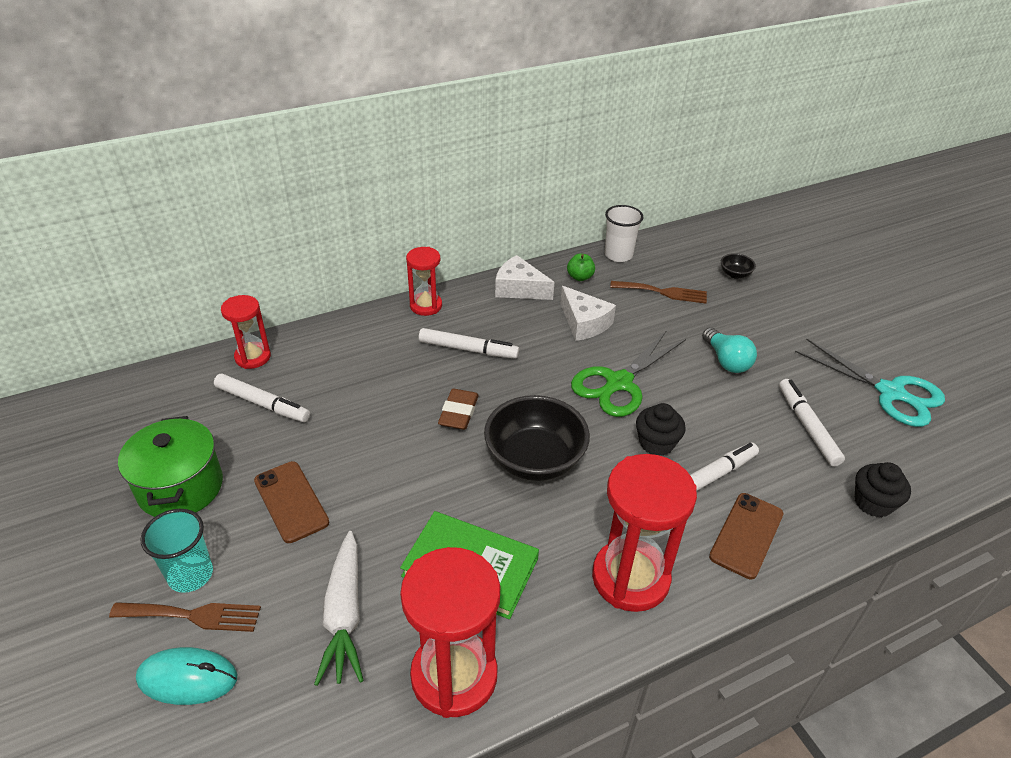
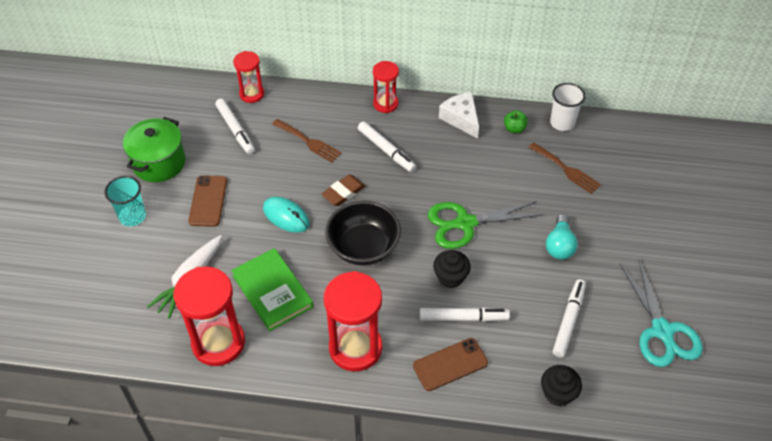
camera: 35 degrees right, 10 degrees up
(187, 678) = (98, 270): turquoise mouse -> turquoise mouse (286, 216)
(193, 615) = (120, 239): brown fork -> brown fork (308, 142)
(584, 323) = (483, 167): white cheese -> none
(735, 274) = (641, 180): black bowl -> none

